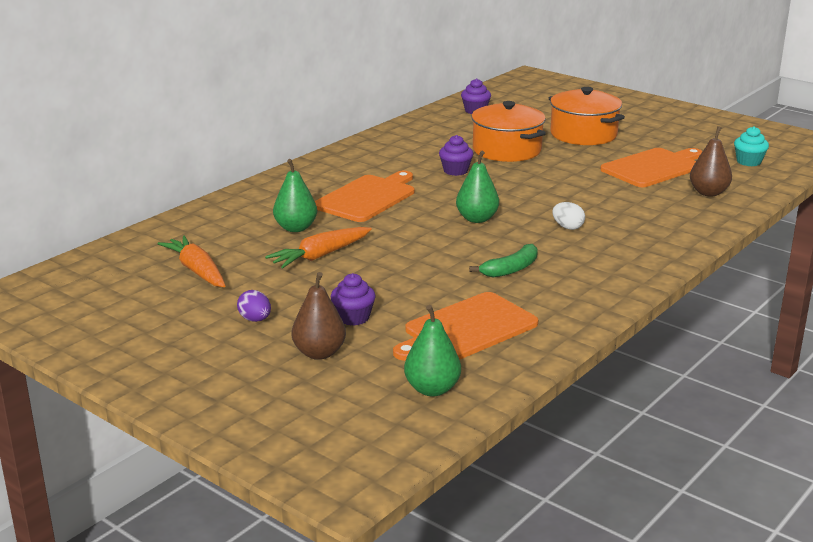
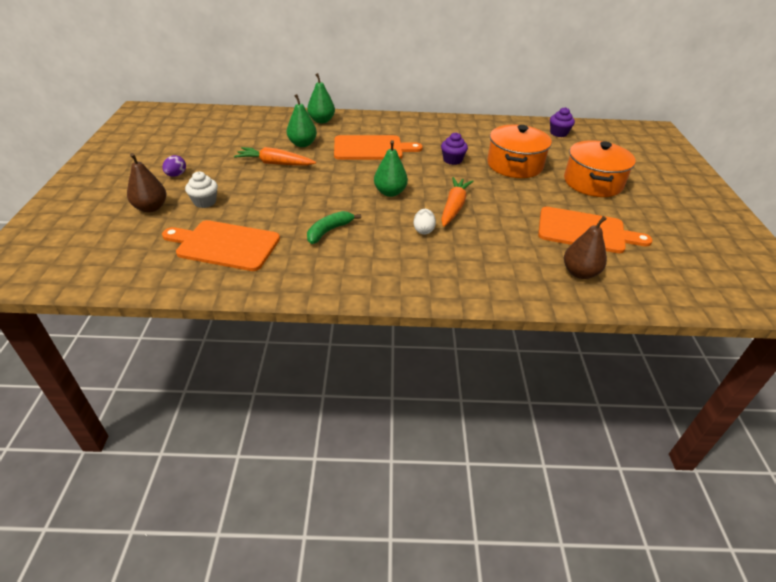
camera: 50 degrees right, 15 degrees up
(197, 271) = (219, 139): orange carrot -> orange carrot (454, 207)
(353, 318) = (205, 202): purple cupcake -> white cupcake
(432, 389) = (131, 261): green pear -> green pear (321, 121)
(511, 269) = (329, 231): green banana -> green banana turned 120 degrees clockwise
(748, 162) = (678, 273): turquoise cupcake -> none

